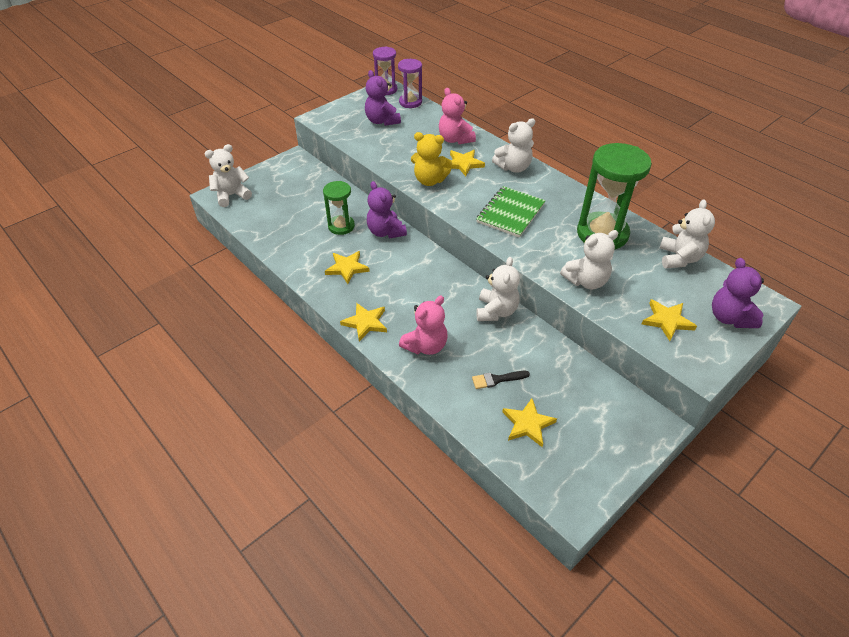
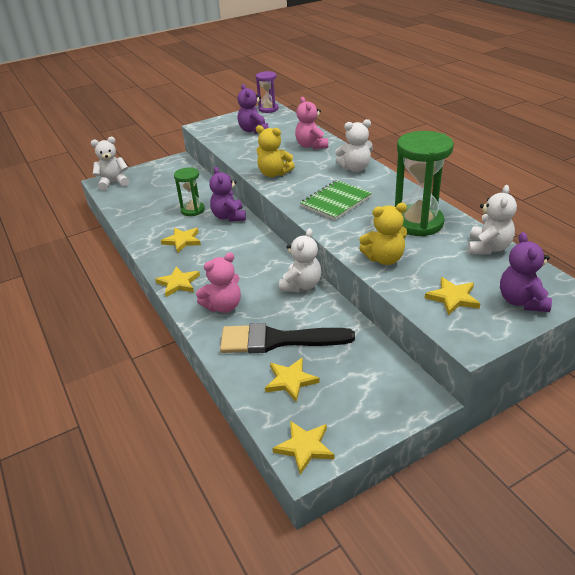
camera: 15 degrees right, 10 degrees down
(410, 102) = (285, 118): purple hourglass -> none
(463, 164) = (310, 163): yellow star -> yellow star (304, 447)
(497, 379) = (277, 340): black brush -> black brush, size x2.33
(586, 281) = (384, 259): white teddy bear -> yellow teddy bear

